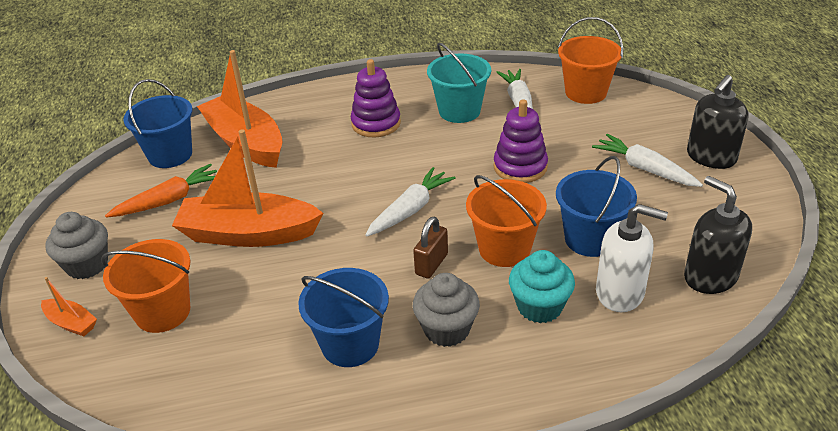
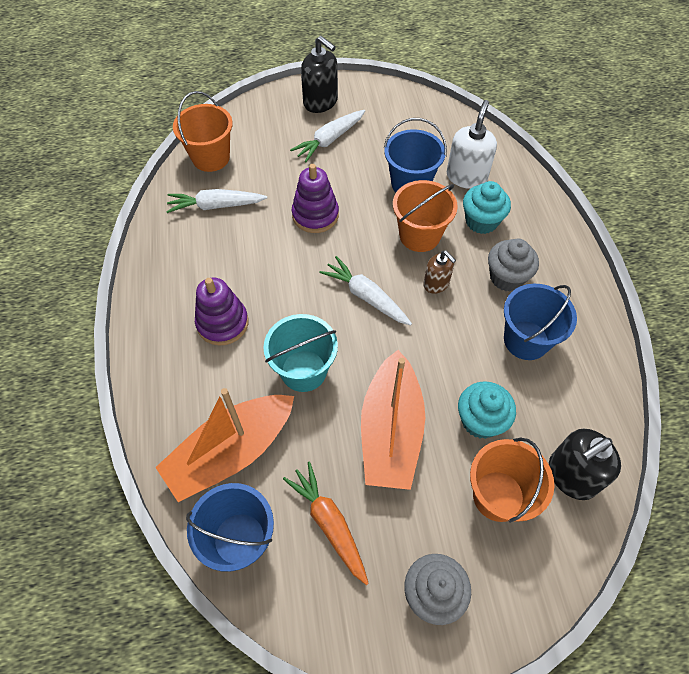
camera: 90 degrees left, 20 degrees up
(71, 323) = (517, 586): orange boat -> none
(249, 300) = (480, 420): none -> turquoise cupcake
(431, 264) = (436, 284): brown padlock -> brown soap dispenser
(459, 111) = (217, 252): turquoise bucket -> turquoise bucket (303, 371)
(710, 277) = (450, 130): black soap dispenser -> black soap dispenser (571, 475)

